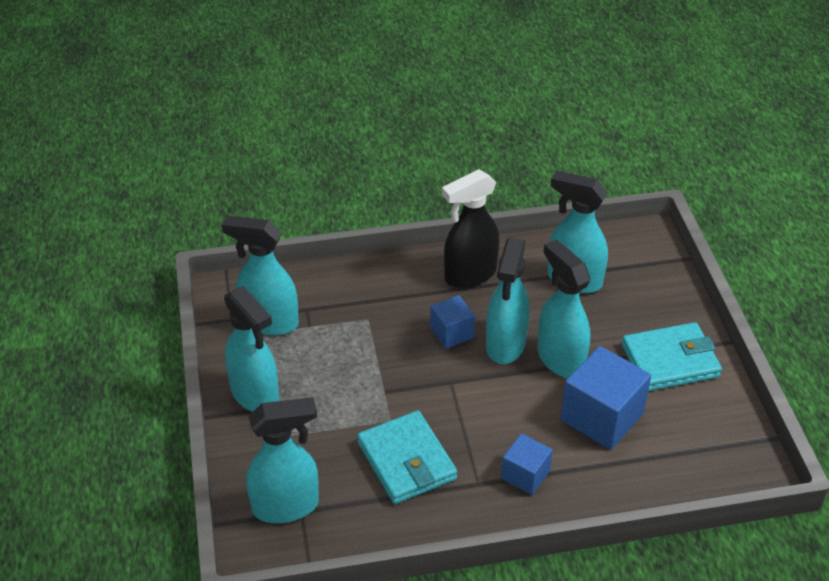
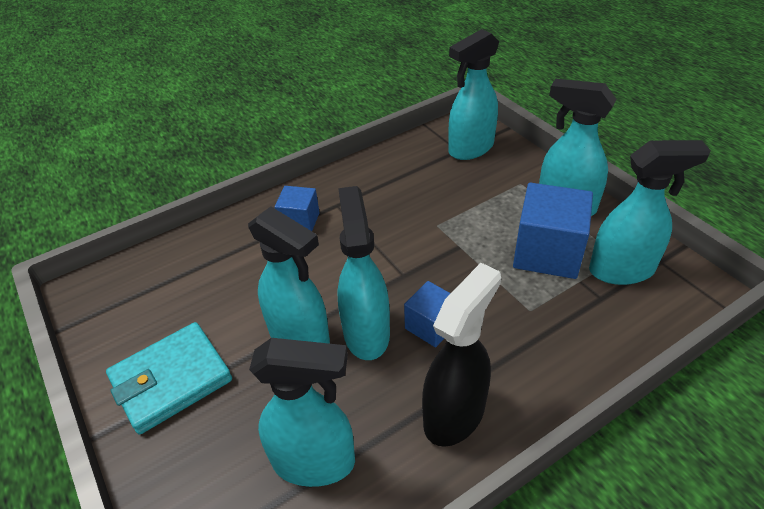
camera: 160 degrees right, 0 degrees up
(406, 461) = (403, 201): turquoise wallet -> none
(602, 417) = (241, 291): blue cube -> blue cube (547, 252)

